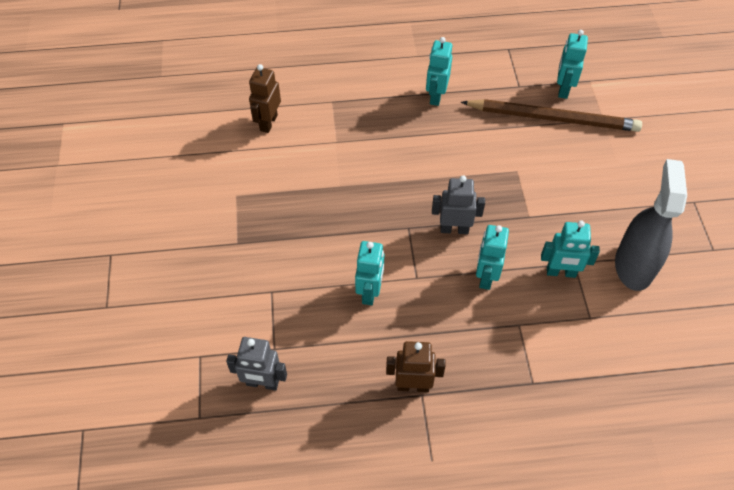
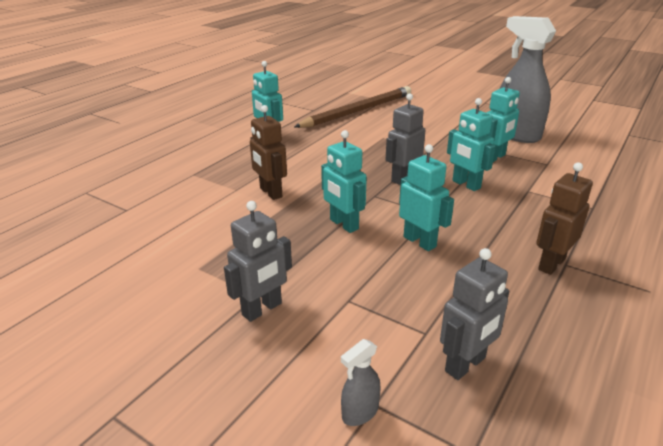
camera: 50 degrees left, 25 degrees down
(188, 353) = (360, 412): none -> grey spray bottle
(227, 255) = (262, 309): none -> grey robot
(268, 122) = (153, 212): brown robot -> brown robot (270, 193)
(563, 89) = (340, 100): turquoise robot -> turquoise robot (343, 224)

